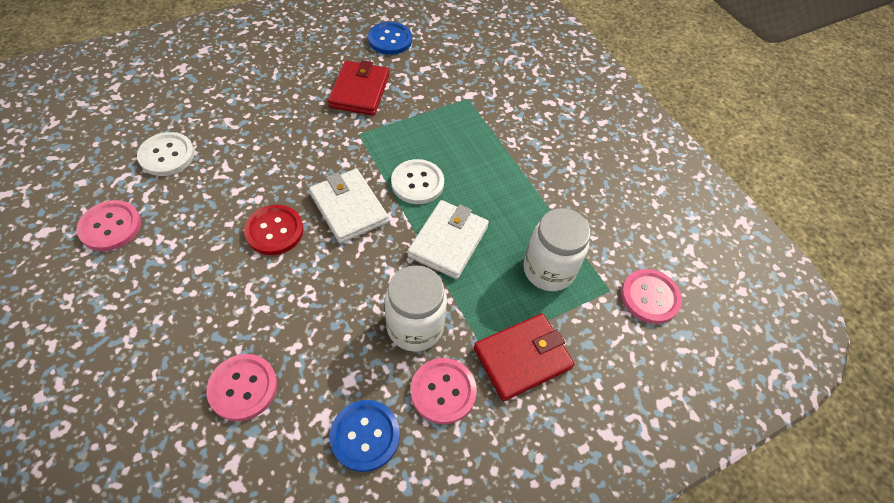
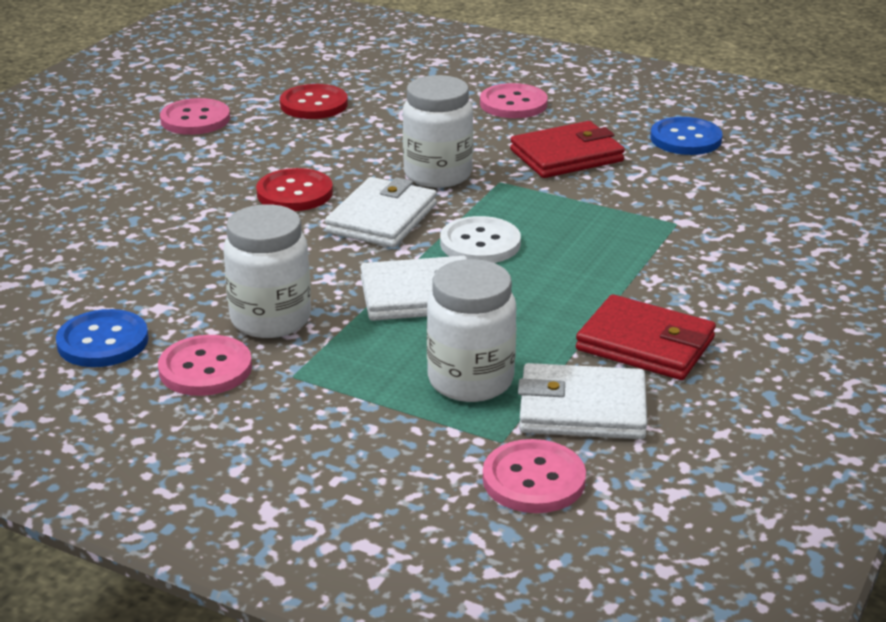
camera: 60 degrees right, 25 degrees down
(167, 155) = (314, 104): white button -> red button
(243, 388) = (91, 255): pink button -> pink button (513, 104)
(323, 154) = (437, 174): none -> white jar
(522, 358) = (310, 407): red wallet -> red wallet (645, 344)
(604, 241) = (582, 409): none -> white wallet

